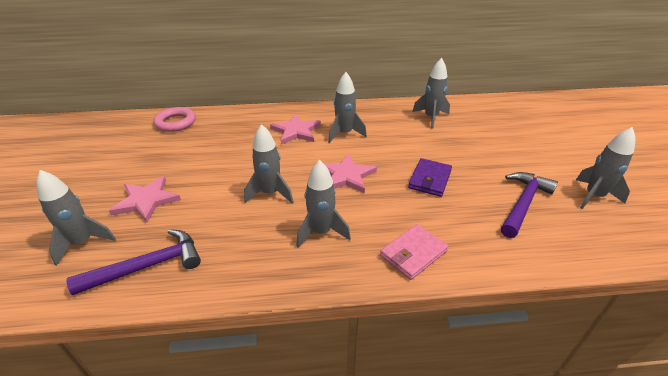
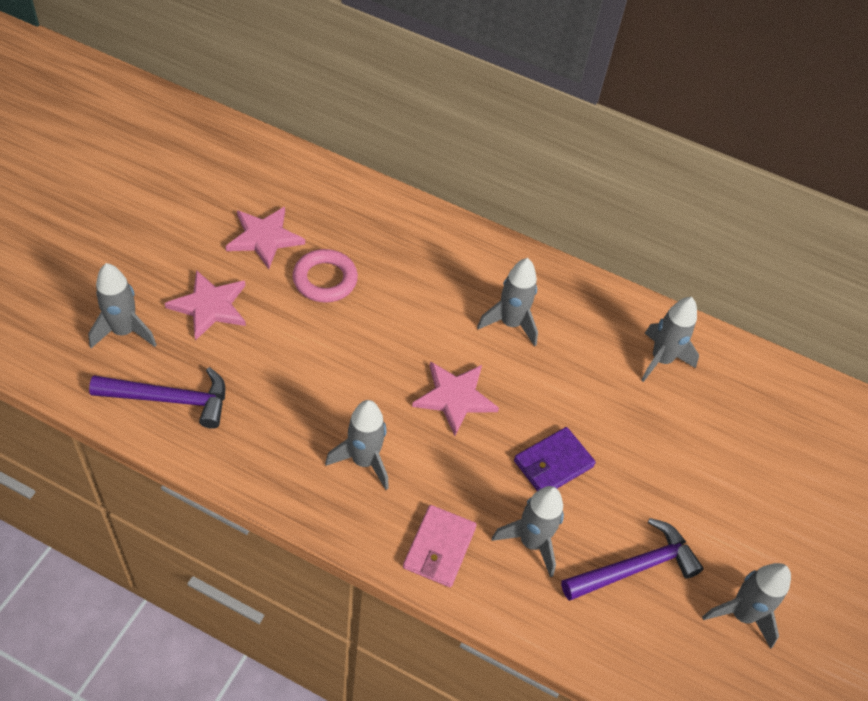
camera: 25 degrees right, 15 degrees up
(176, 123) = (308, 183): pink ring -> pink ring (325, 279)
(270, 193) = (346, 373): grey rocket -> grey rocket (531, 542)
(296, 131) = (450, 283): pink star -> pink star (264, 238)
(413, 253) = (439, 547): pink wallet -> pink wallet turned 60 degrees counterclockwise

